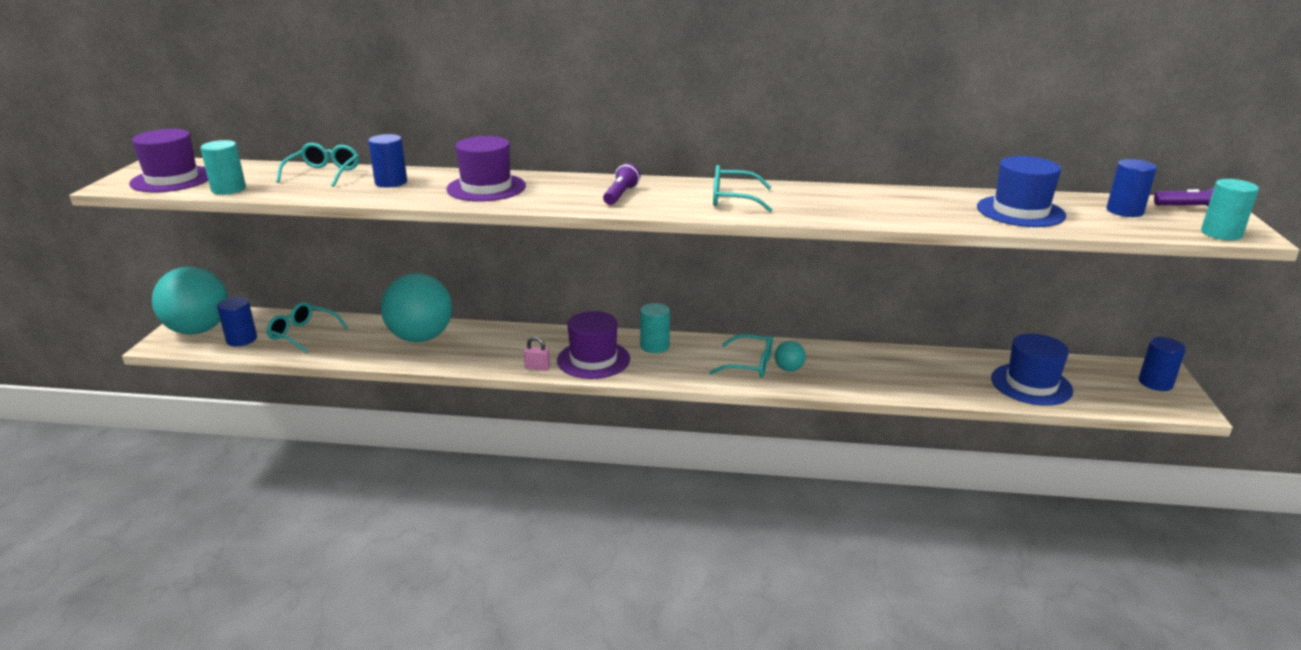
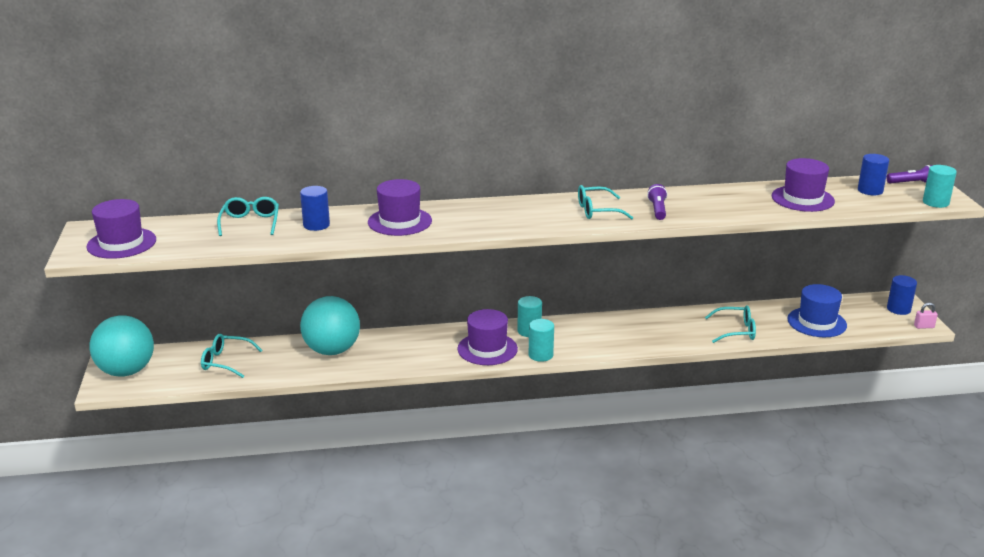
camera: 15 degrees left, 0 degrees up
(228, 189) = (183, 247): turquoise cylinder -> turquoise cylinder (540, 355)
(241, 339) = (174, 374): blue cylinder -> none
(537, 367) = (446, 362): pink padlock -> pink padlock (924, 326)
(621, 195) = (511, 216): purple flashlight -> purple flashlight (657, 210)
(750, 365) = (610, 336): turquoise glasses -> turquoise glasses (736, 331)
(788, 369) = (641, 335): turquoise ball -> none
(1020, 211) = (802, 199): blue hat -> purple hat

